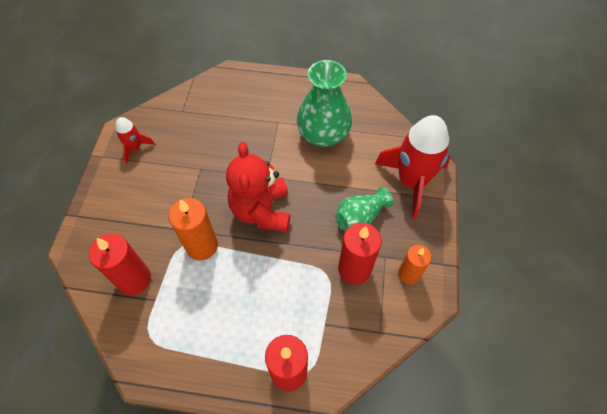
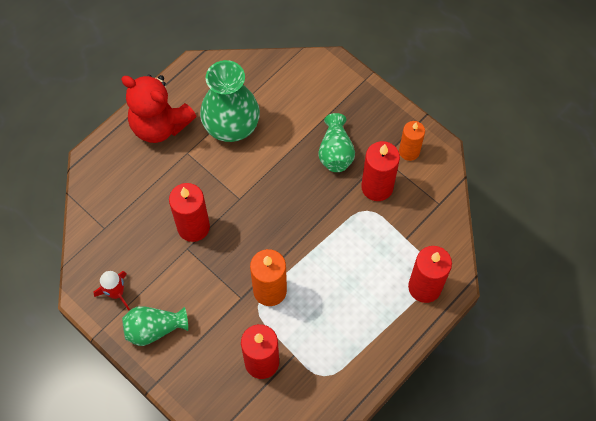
camera: 55 degrees left, 5 degrees up
(120, 188) = (154, 329): none -> green vase
(220, 162) = (193, 227): none -> red candle
(261, 211) = (271, 223): red teddy bear -> red teddy bear (160, 125)
(411, 182) = (332, 91): red rocket -> none

